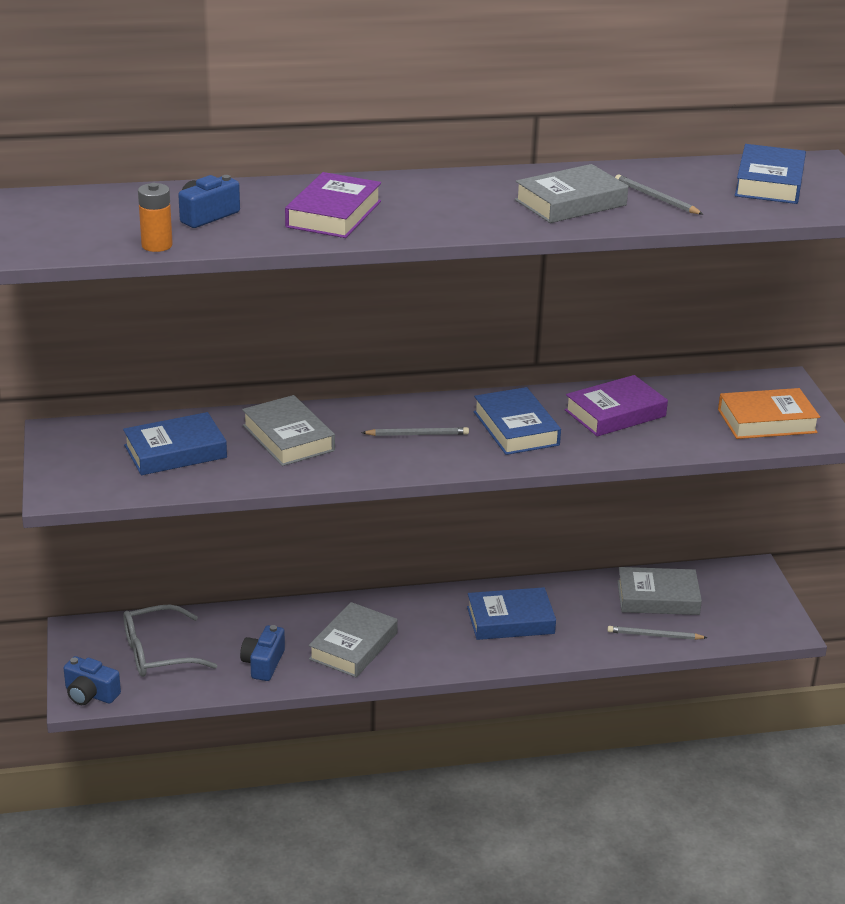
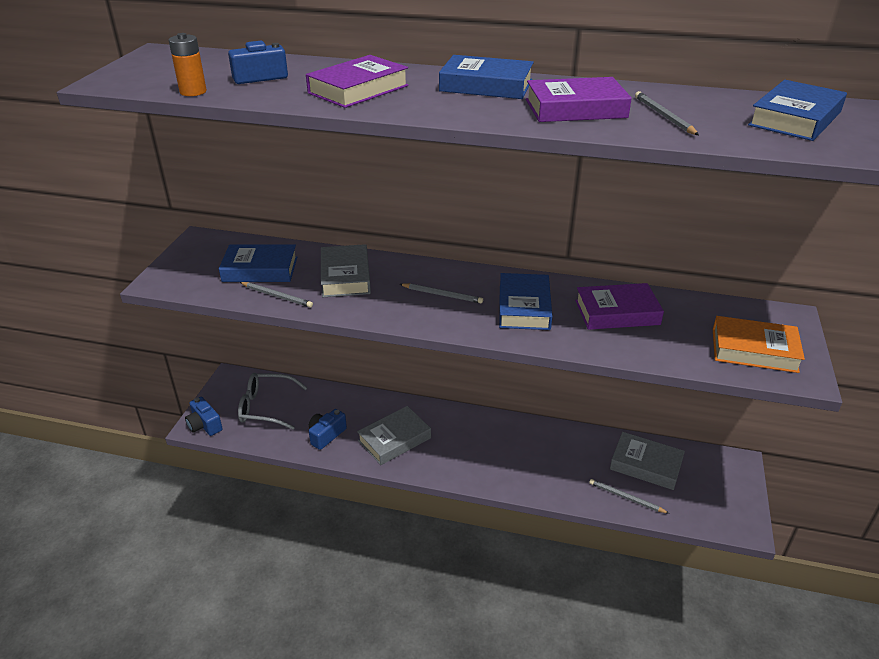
camera: 25 degrees right, 5 degrees up
(226, 476) = (277, 296): none -> grey pencil
(510, 620) = (519, 451): blue book -> blue book (486, 85)
(570, 202) = (575, 108): grey book -> purple book

